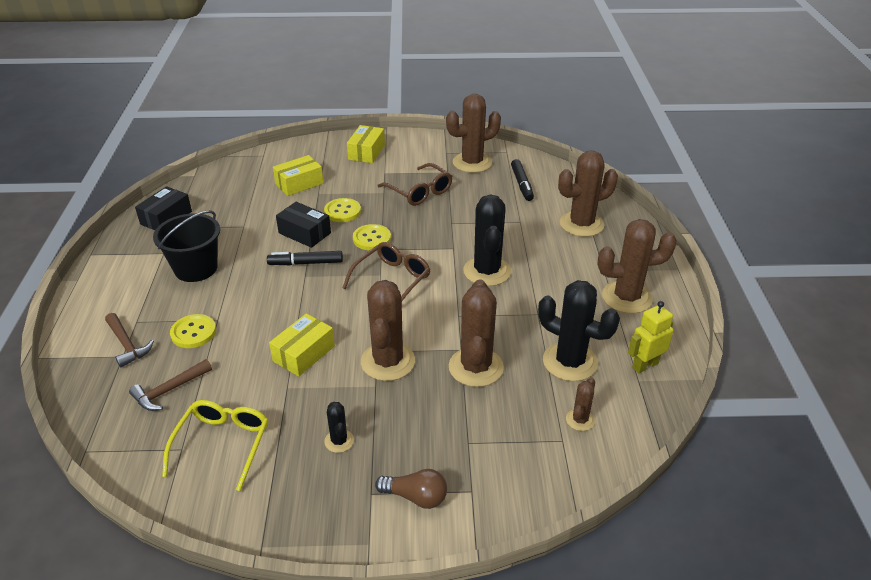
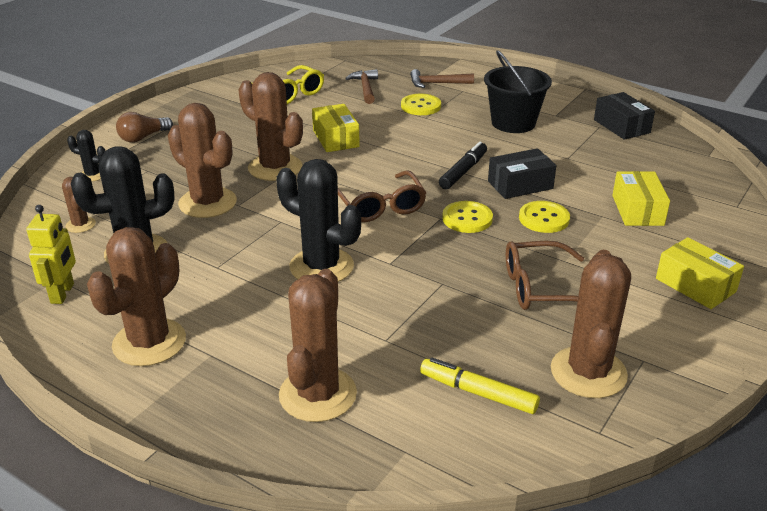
camera: 125 degrees right, 5 degrees down
(339, 441) = (229, 127): black cactus -> black cactus (93, 175)
(521, 184) = (478, 393): black marker -> yellow marker

